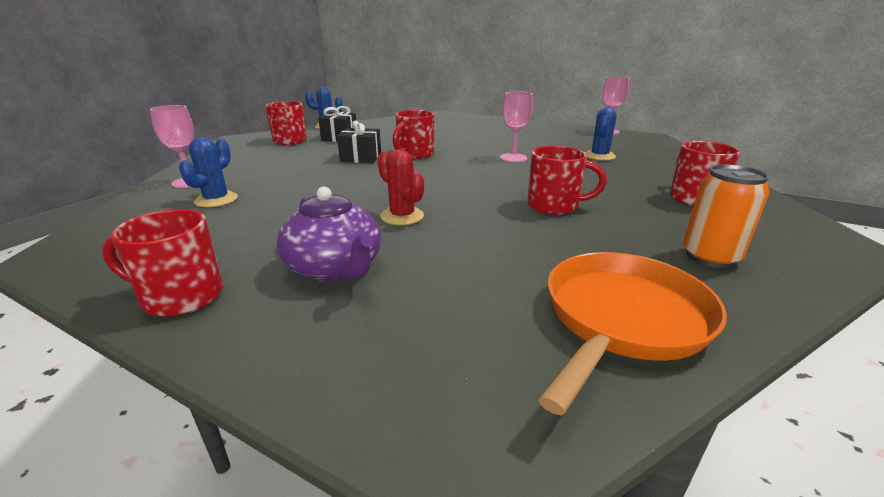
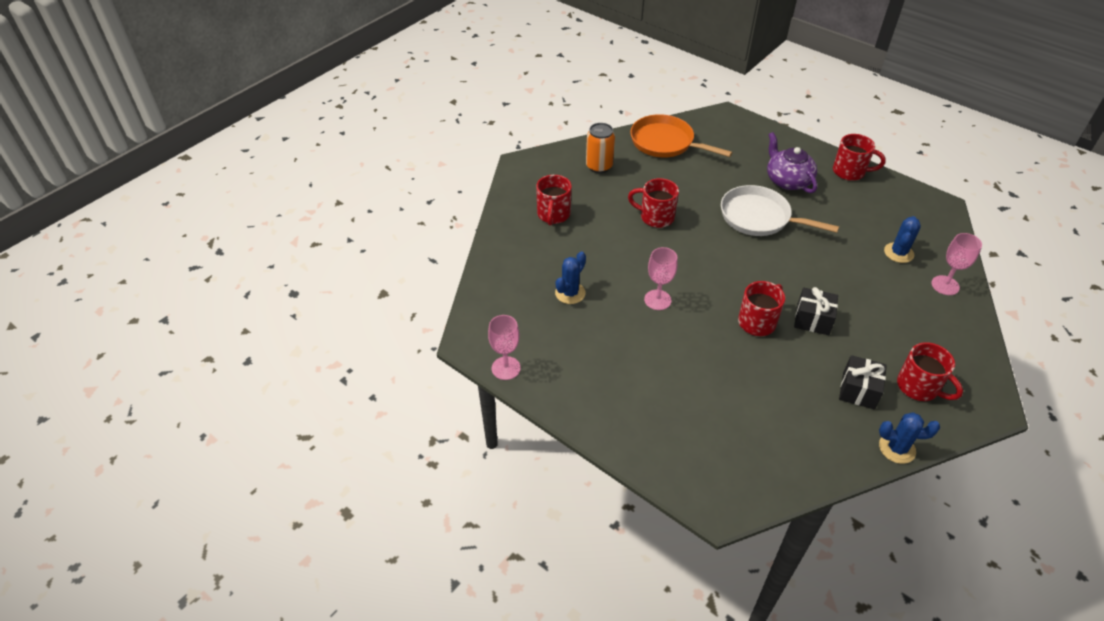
camera: 170 degrees left, 20 degrees up
(402, 216) = (759, 217): red cactus -> white pan
(622, 319) = (665, 143): orange pan -> orange pan turned 75 degrees clockwise

